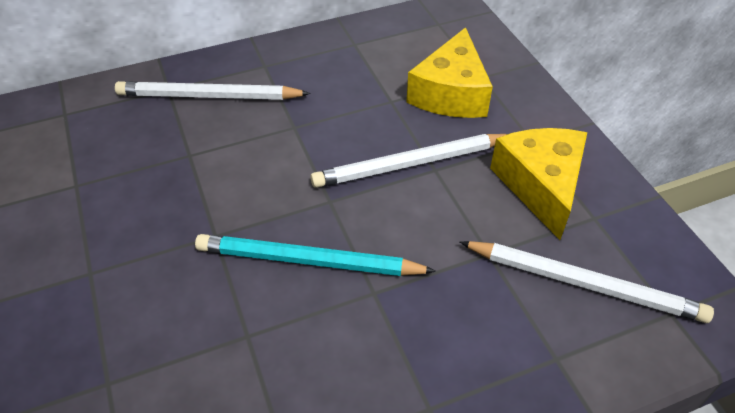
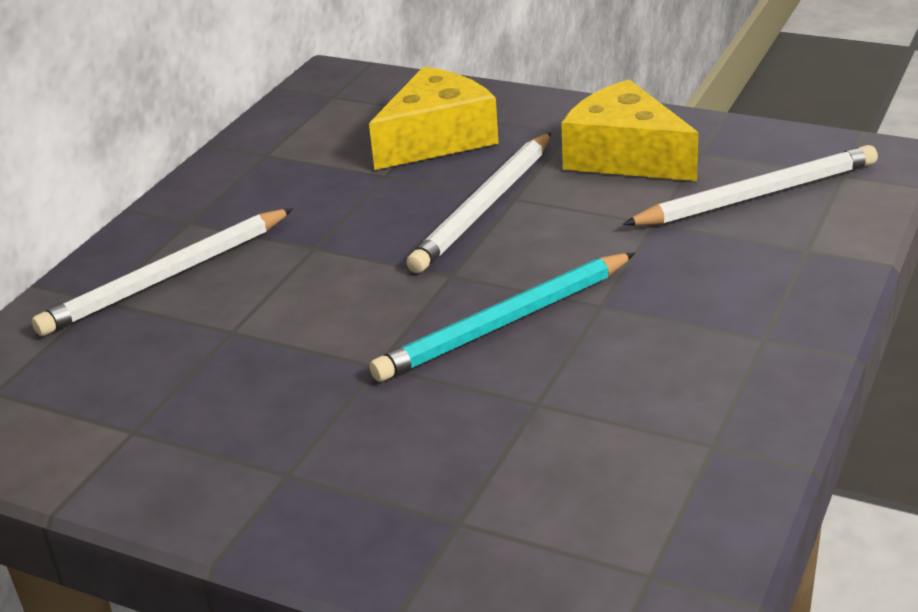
camera: 40 degrees left, 15 degrees down
(451, 93) = (437, 139): yellow cheese -> yellow cheese turned 105 degrees counterclockwise

